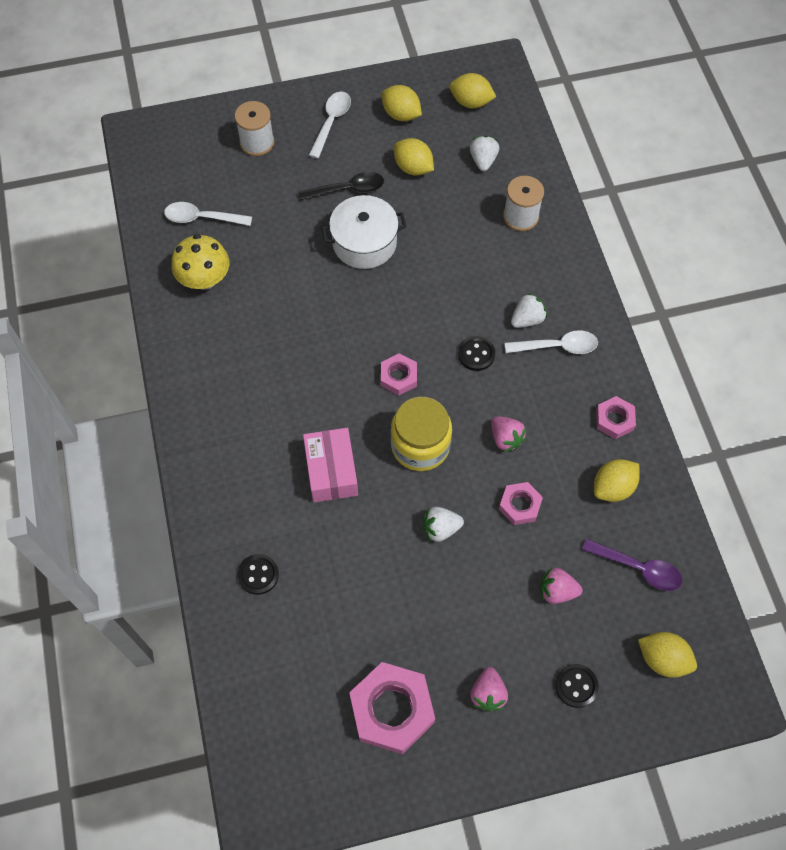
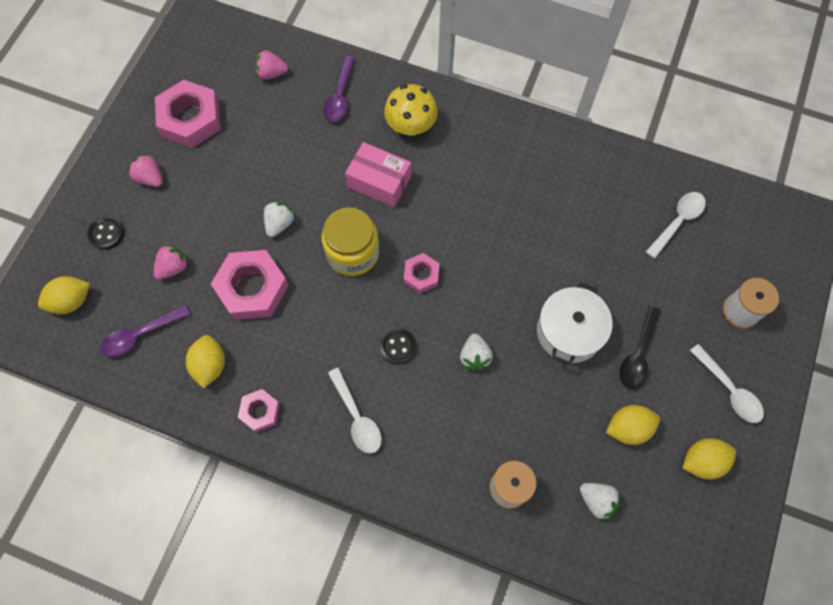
camera: 125 degrees right, 5 degrees up
(204, 279) = (612, 191): yellow mushroom -> yellow mushroom (411, 126)
(258, 575) = (340, 96): black button -> purple spoon
(471, 102) = (679, 543): yellow lemon -> none
(505, 438) = (310, 316): pink strawberry -> pink strawberry (271, 73)
(520, 505) = (252, 288): pink nut -> pink nut, size x1.85
(527, 319) = (400, 412): white strawberry -> white strawberry (474, 356)
(557, 346) = (357, 417): white spoon -> white spoon turned 60 degrees counterclockwise

